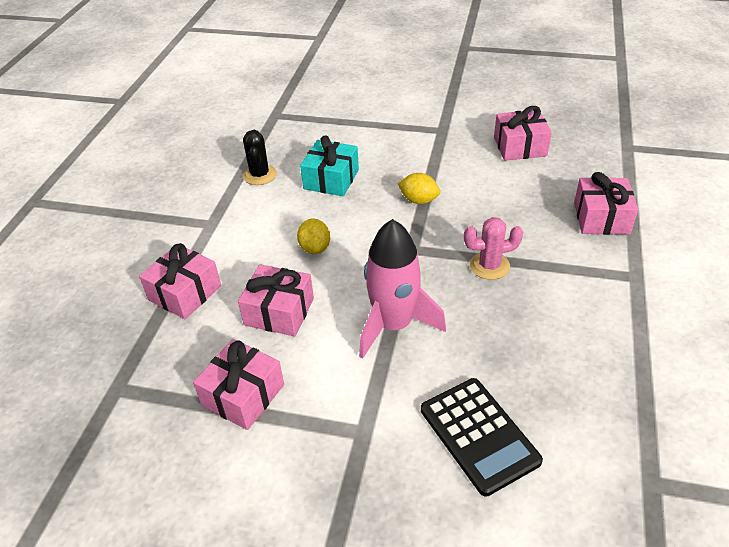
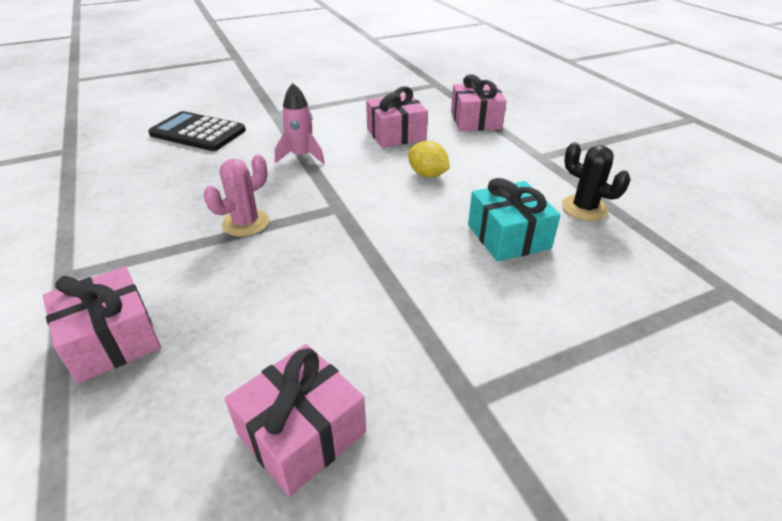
camera: 140 degrees right, 5 degrees down
(243, 395) = (363, 102): pink gift -> none
(394, 325) = (301, 156): pink rocket -> pink rocket, size x0.60
(418, 200) = (381, 256): yellow lemon -> none

